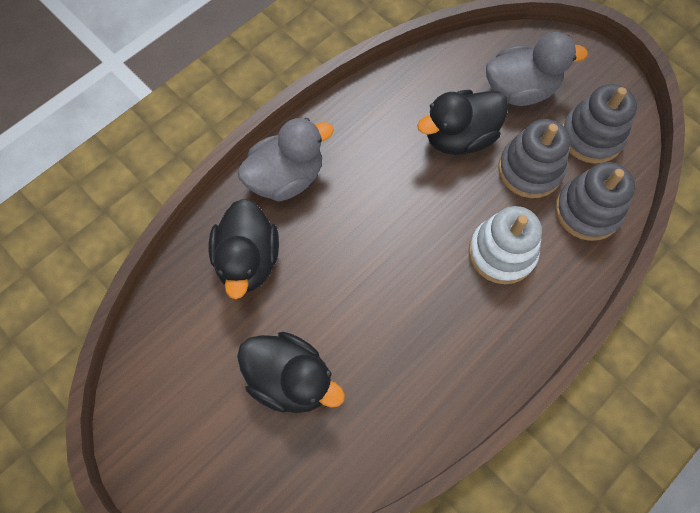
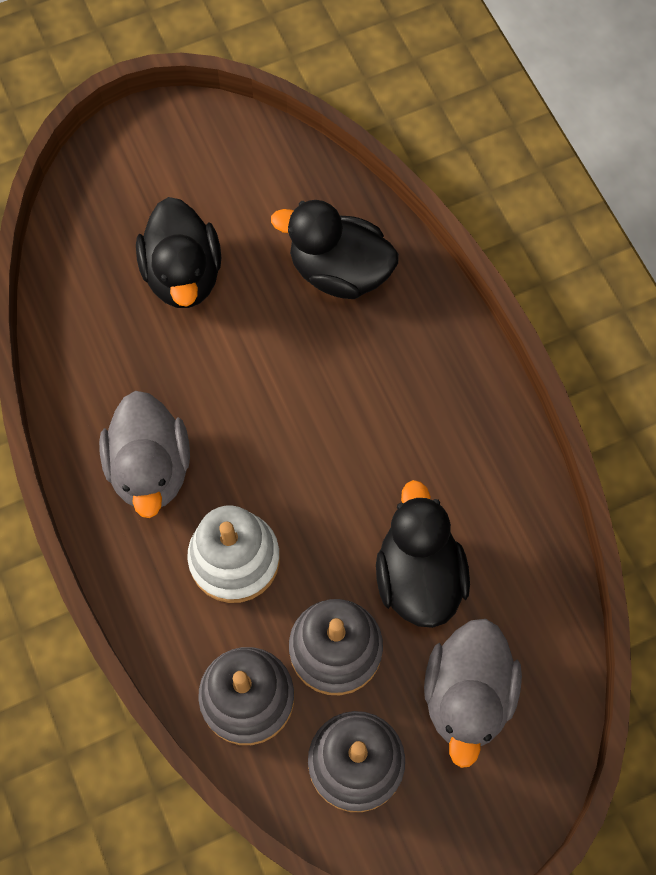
camera: 110 degrees right, 0 degrees up
(286, 178) = (434, 343): grey duck -> grey duck (150, 469)
(290, 379) = (183, 275): black duck -> black duck turned 60 degrees counterclockwise

